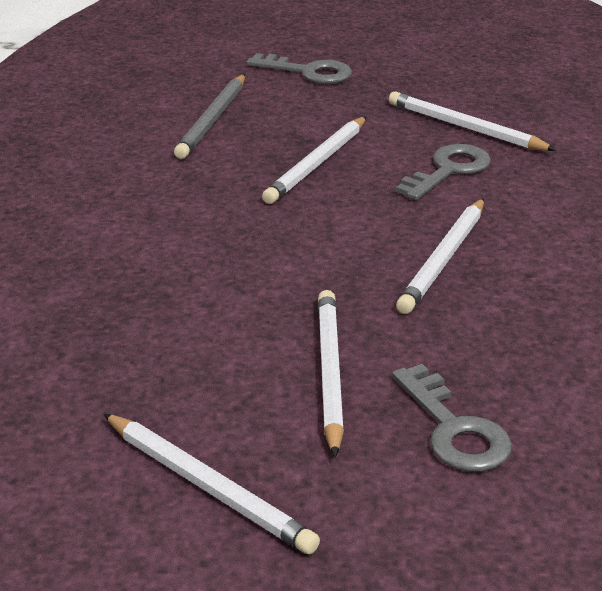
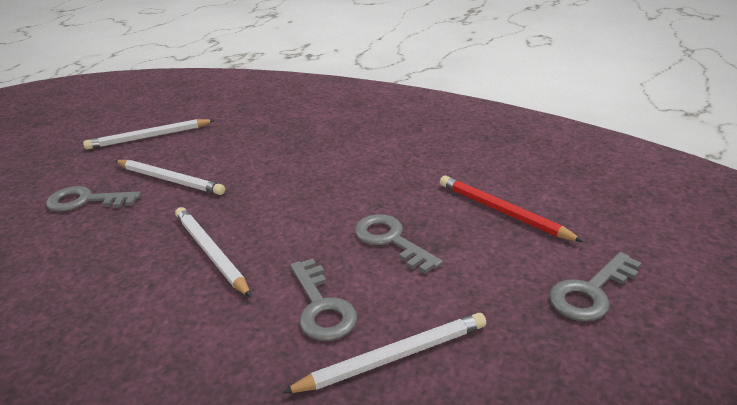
camera: 120 degrees right, 0 degrees up
(213, 120) = (502, 211): grey pencil -> red pencil
(317, 163) = (390, 240): white pencil -> grey key

